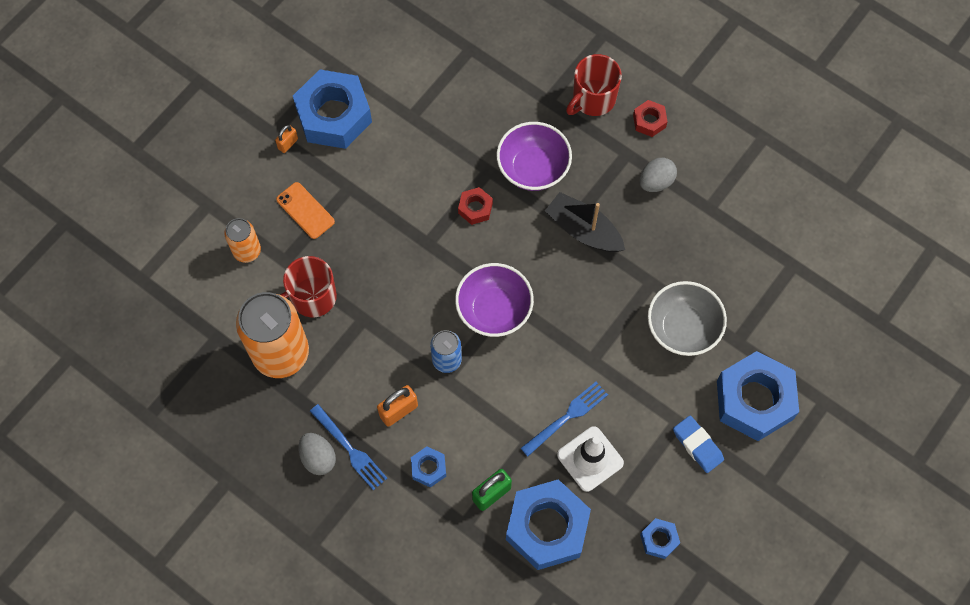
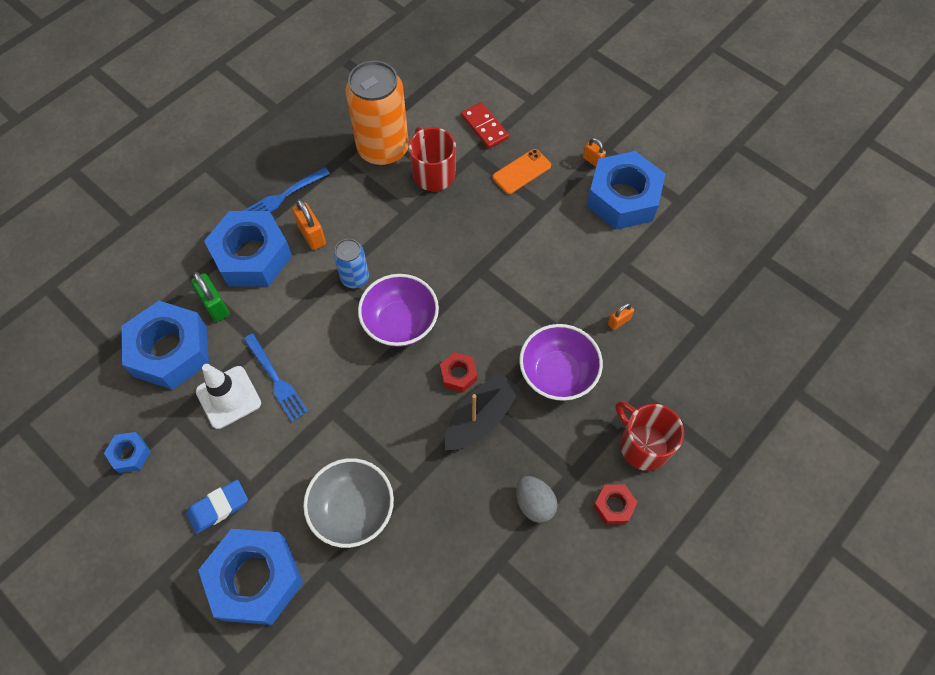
camera: 95 degrees right, 5 degrees down
(247, 251) = (485, 127): orange can -> red domino
(318, 458) = (281, 173): grey egg -> none
(428, 468) = (252, 256): blue nut -> blue nut, size x2.21
(474, 118) = (618, 321): none -> orange padlock
(475, 208) = (514, 314): red nut -> red nut (458, 374)

